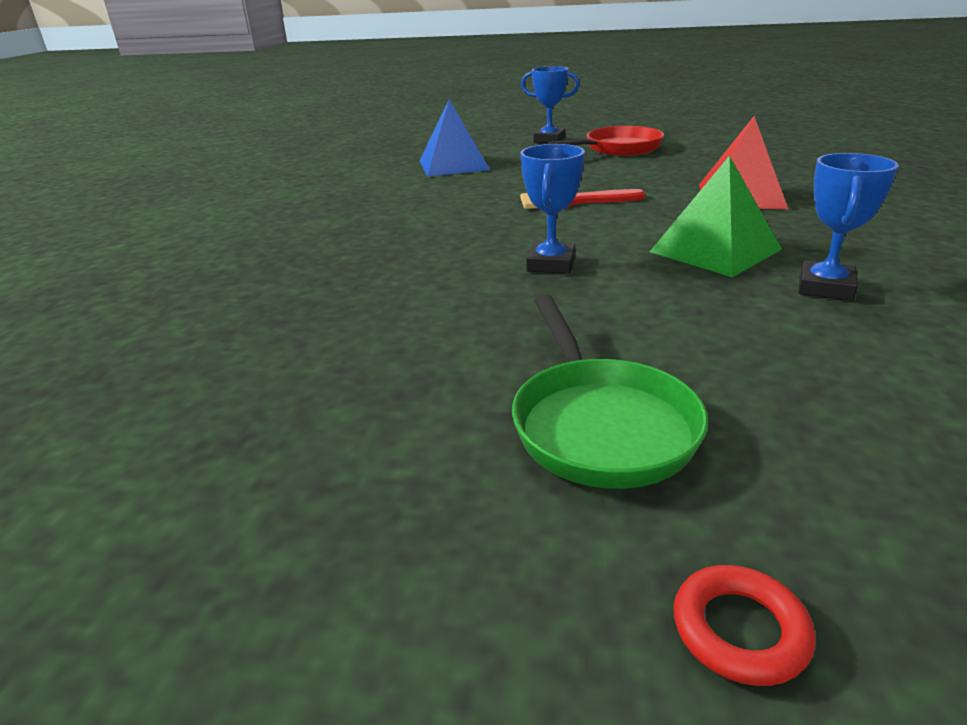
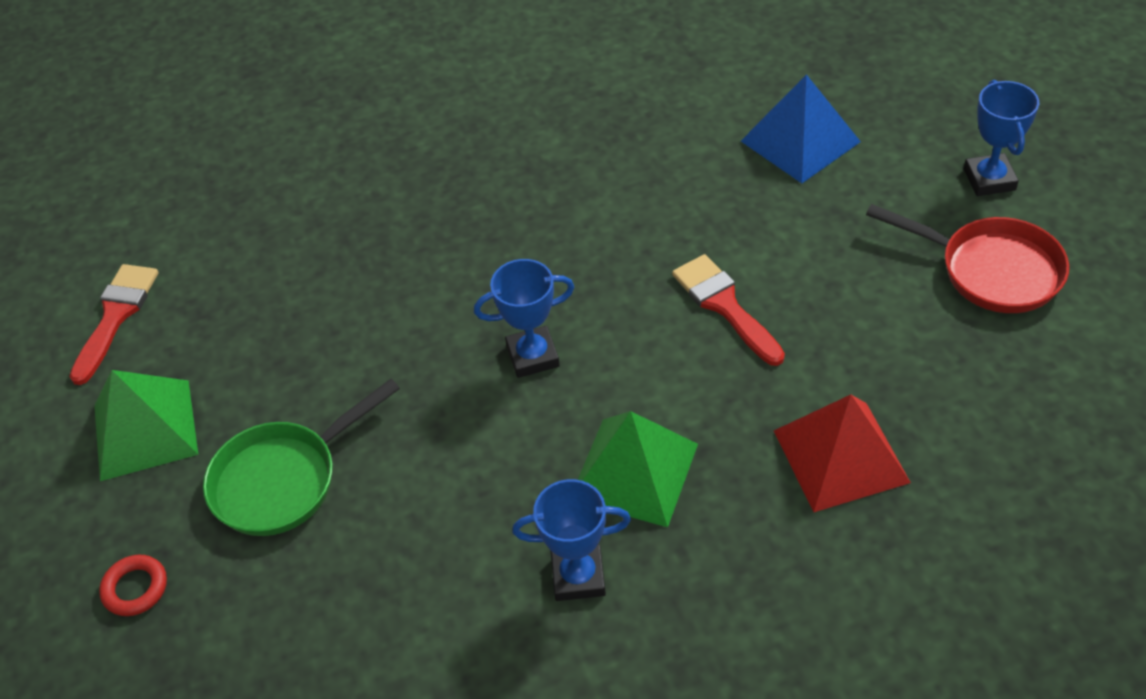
camera: 65 degrees right, 20 degrees up
(111, 530) = (116, 316): none -> red brush
(390, 542) = (145, 429): none -> green pyramid

